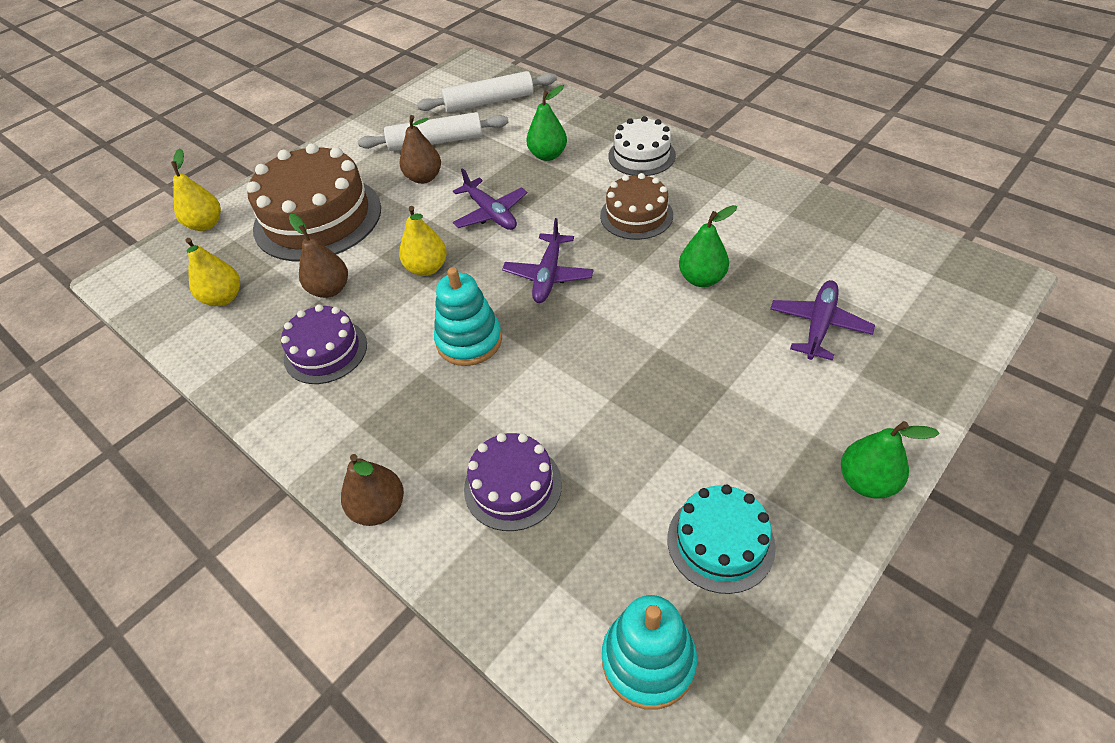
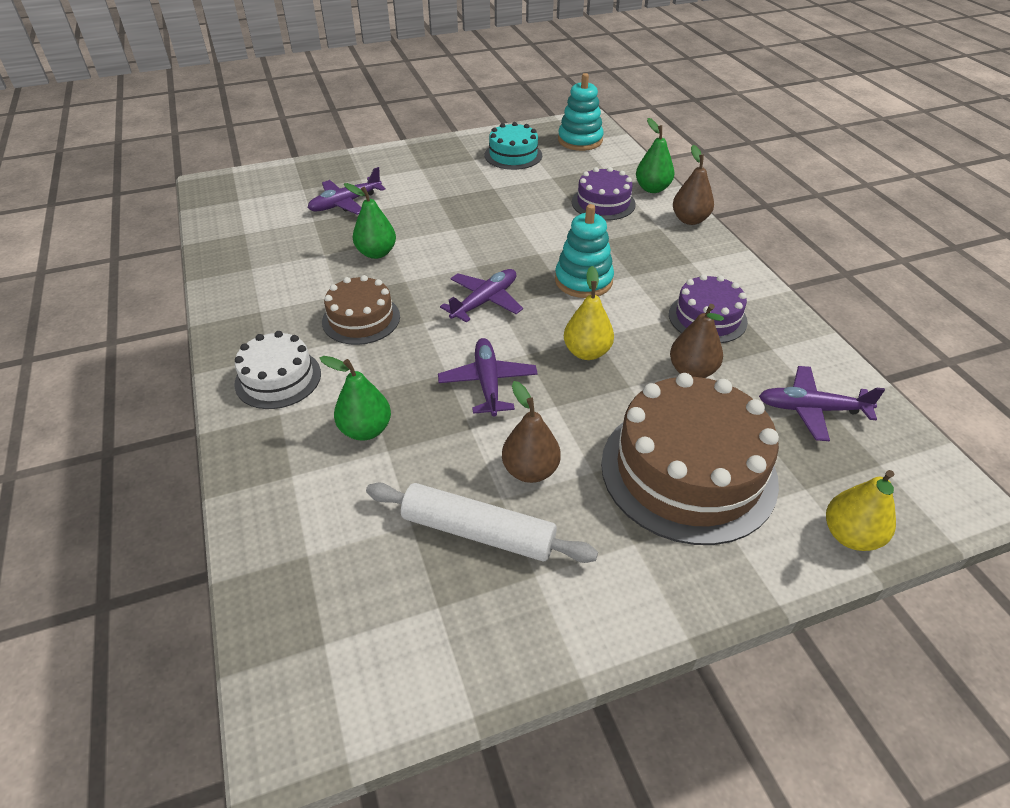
camera: 155 degrees left, 5 degrees down
(224, 298) = (811, 409): yellow pear -> purple plane
(489, 102) = (345, 582): white rolling pin -> none
(867, 482) = (421, 149): green pear -> green pear (652, 189)

